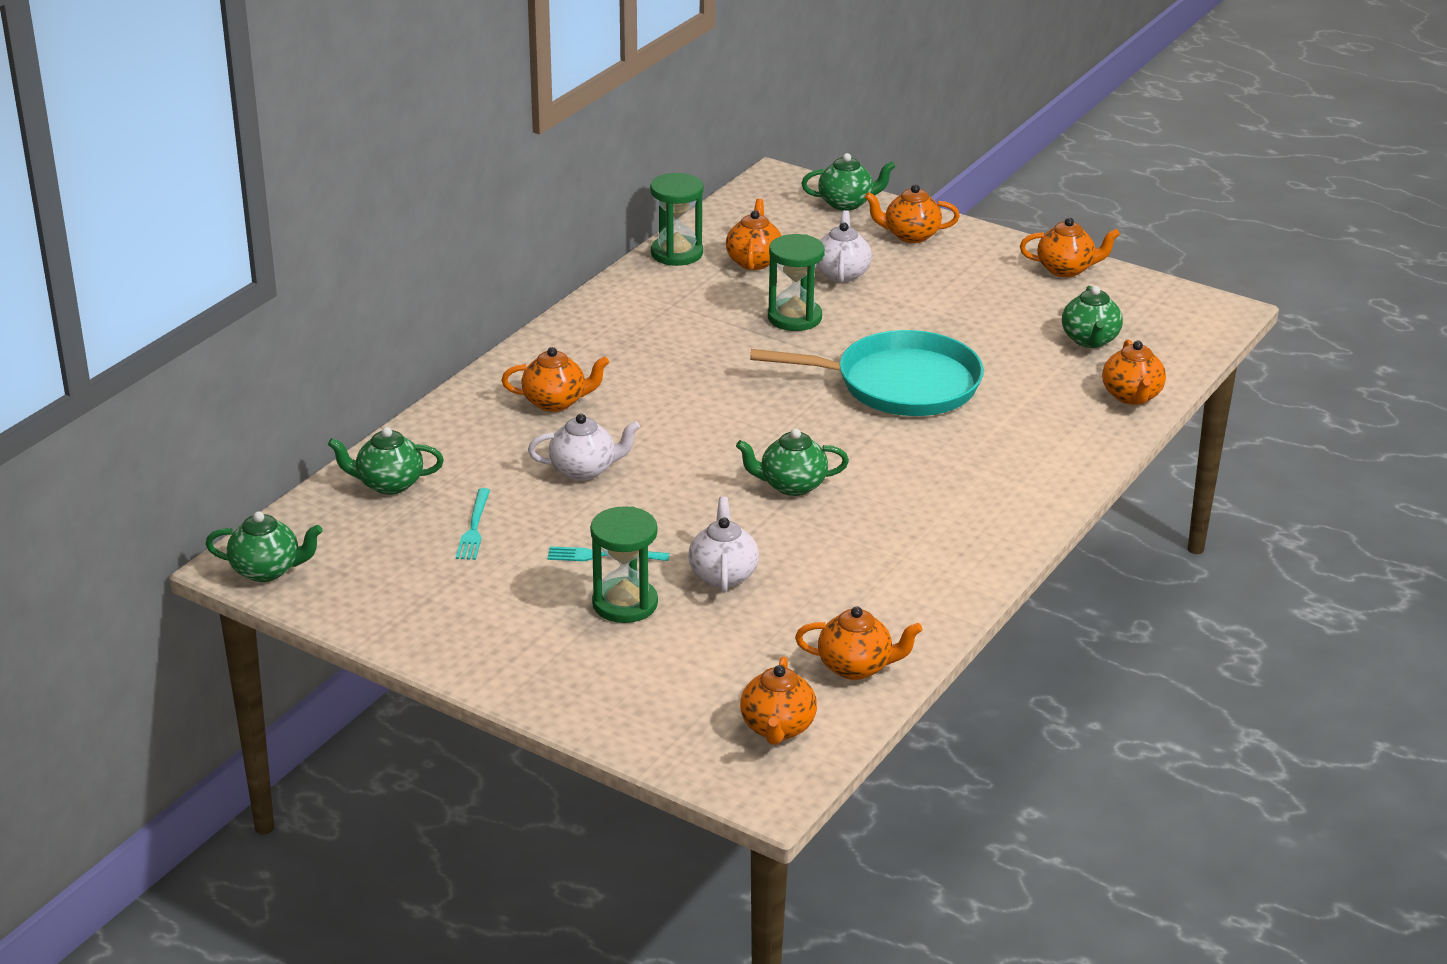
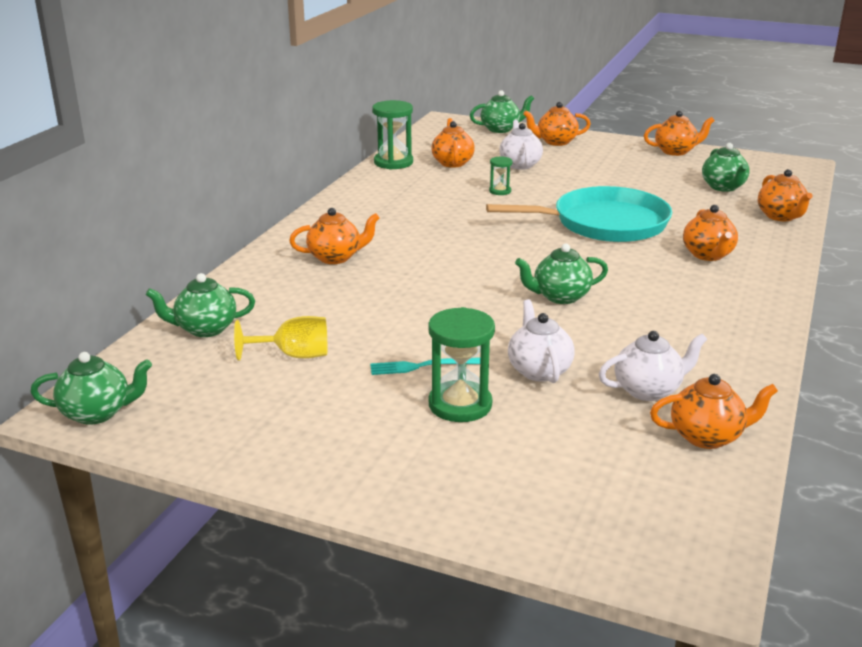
camera: 10 degrees left, 5 degrees down
(474, 527) = (294, 355): turquoise fork -> yellow goblet
(584, 470) = (378, 302): white teapot -> white teapot (648, 390)
(777, 728) = (668, 506): orange teapot -> orange teapot (708, 255)
(794, 317) = (500, 191): green hourglass -> green hourglass, size x0.53

